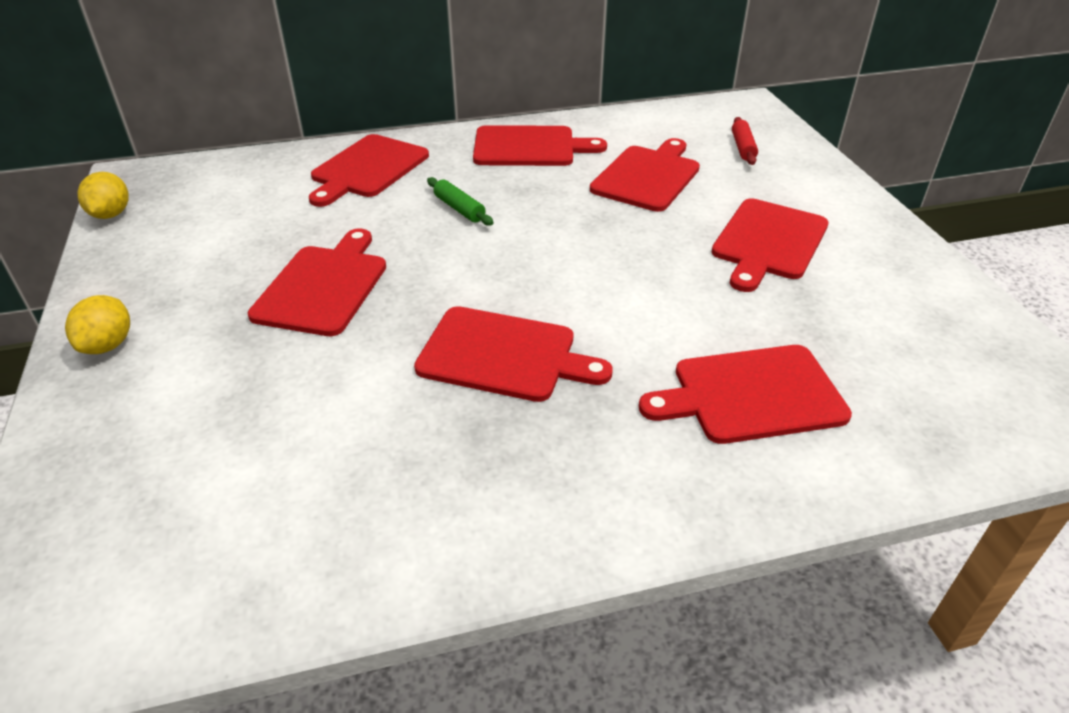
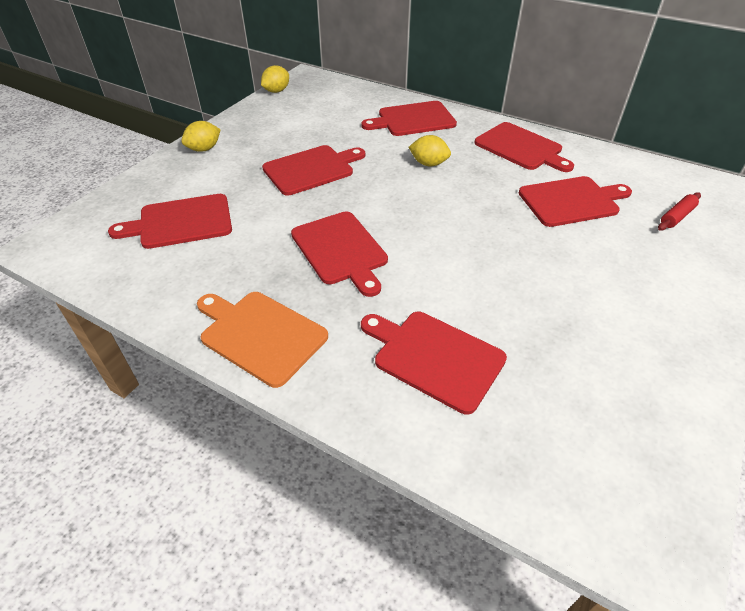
camera: 45 degrees right, 5 degrees up
(459, 209) = (428, 164): green rolling pin -> yellow lemon
(557, 508) = (260, 334): none -> orange cutting board
(768, 242) = (592, 284): red cutting board -> red cutting board (181, 222)

